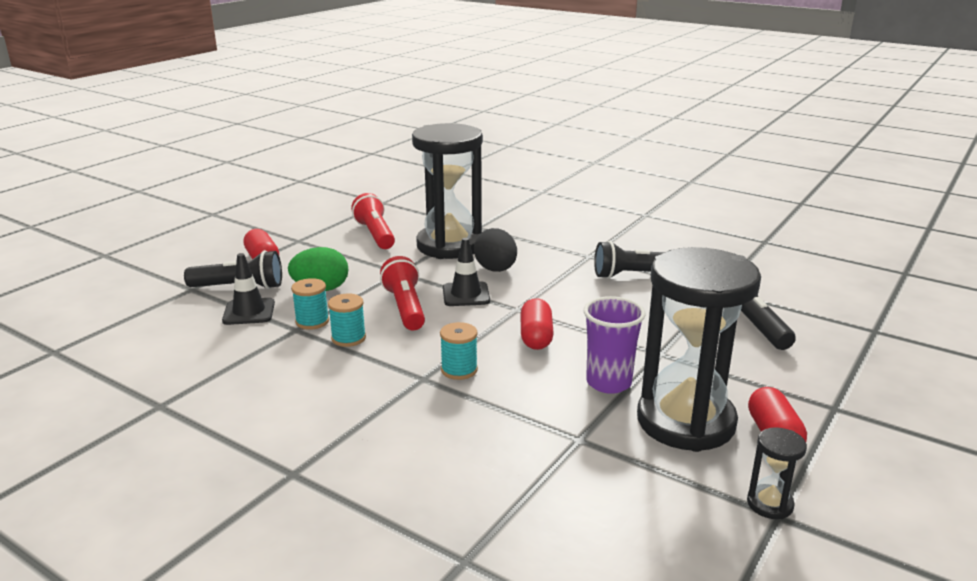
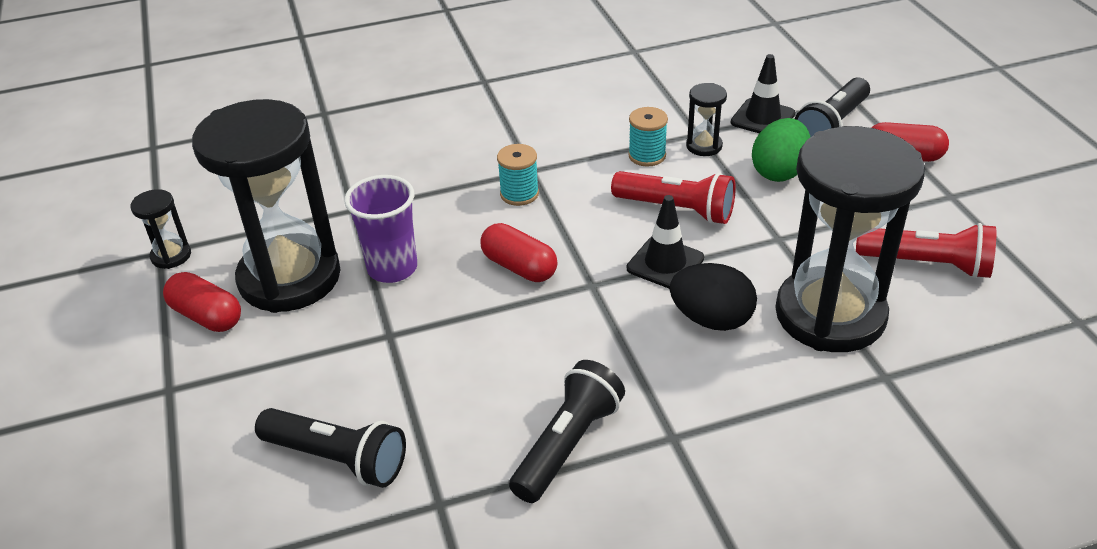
camera: 130 degrees right, 15 degrees up
(312, 321) = (704, 146): turquoise spool -> black hourglass

